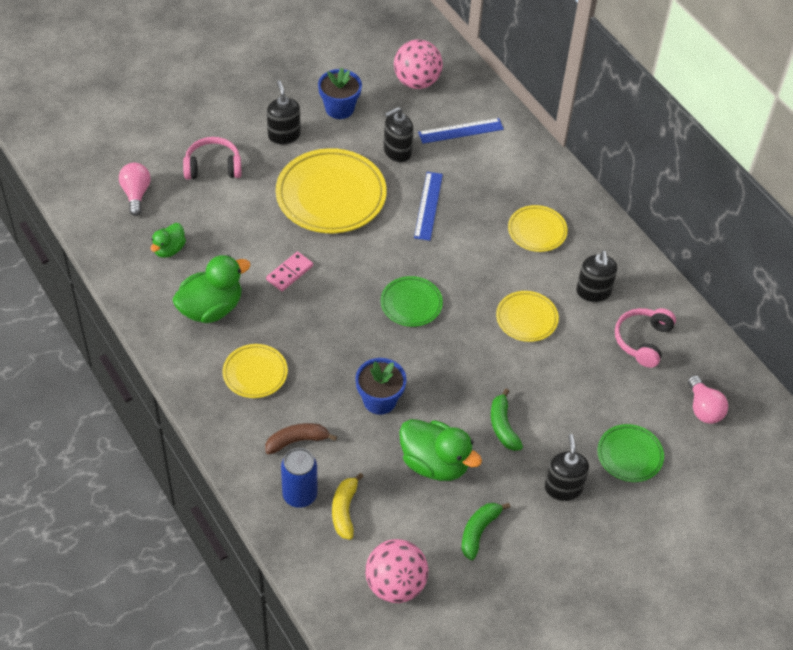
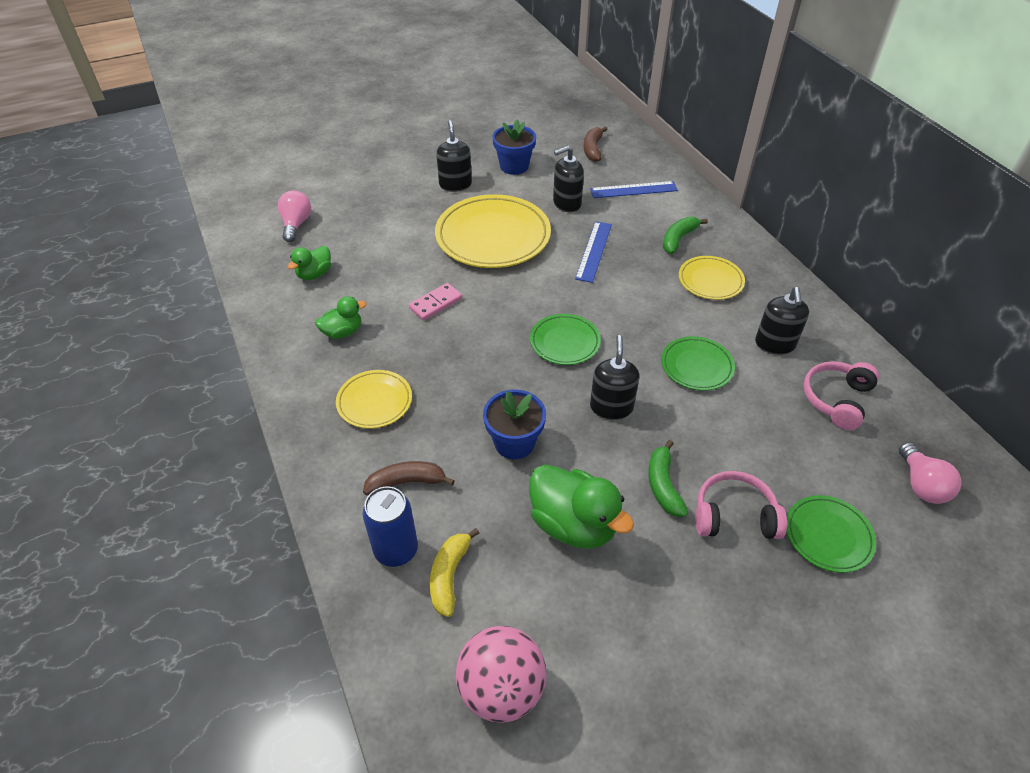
camera: 10 degrees right, 5 degrees down
(211, 308) = (343, 332): green duck -> green duck, size x0.57
(213, 167) = (379, 206): pink headphones -> pink headphones (734, 516)
(416, 82) = (593, 149): pink ball -> brown banana
(479, 531) = (624, 622): green banana -> green banana (678, 239)
(526, 318) = (696, 366): yellow plate -> green plate
(563, 488) = (740, 571): black soap dispenser -> black soap dispenser (611, 407)

